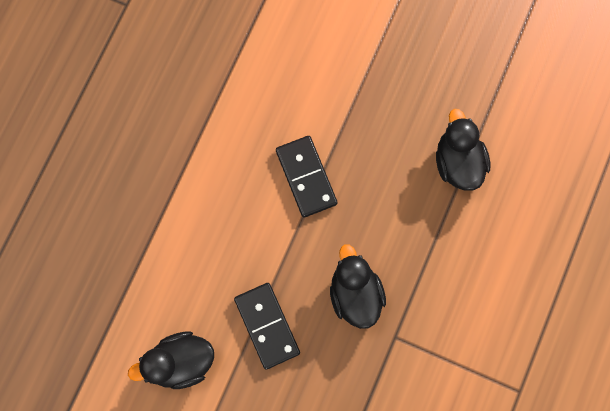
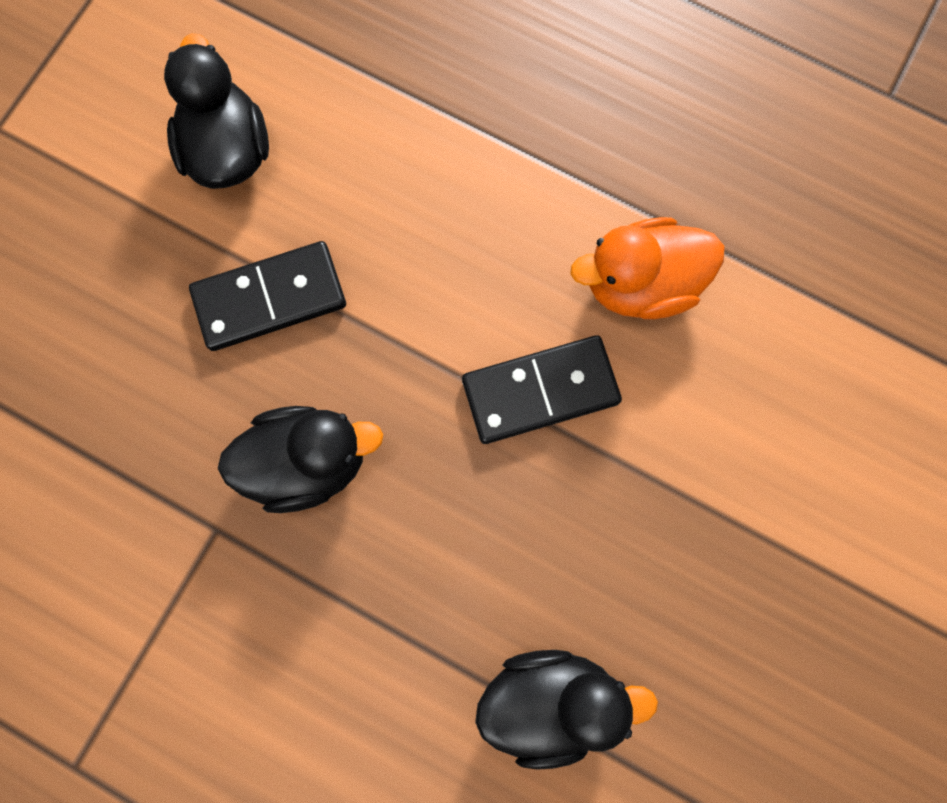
camera: 95 degrees right, 0 degrees up
(243, 129) = (640, 284): none -> orange duck

